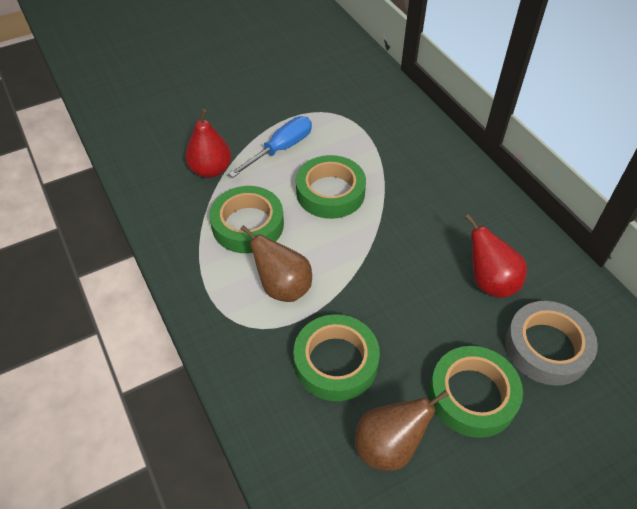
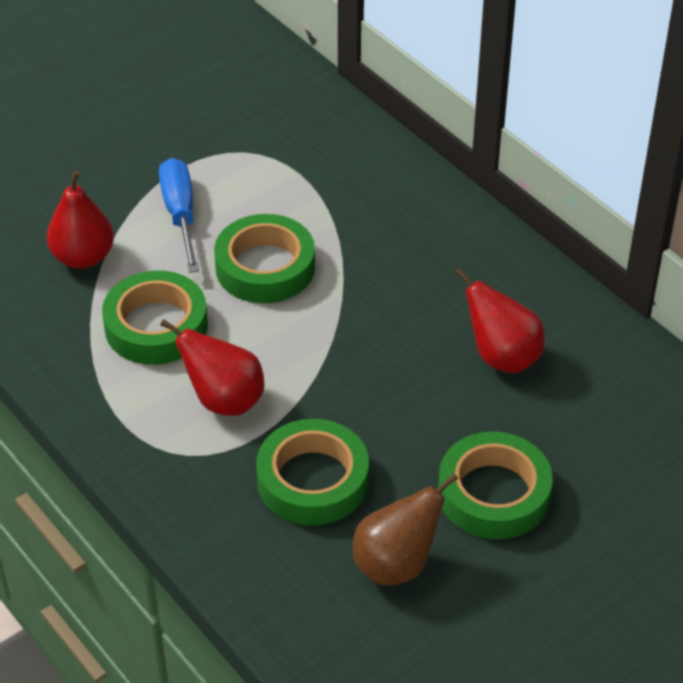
camera: 10 degrees left, 5 degrees down
(281, 149) = (180, 214): blue screwdriver -> blue screwdriver turned 45 degrees counterclockwise
(283, 287) = (223, 400): brown pear -> red pear
(547, 347) = (582, 425): grey tape -> none

